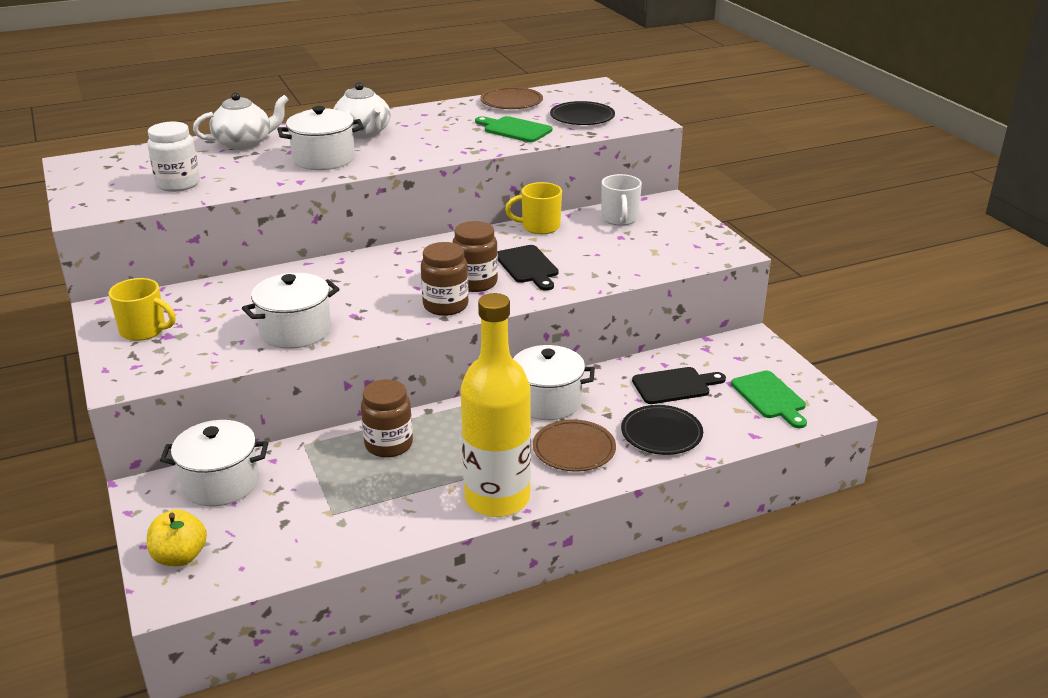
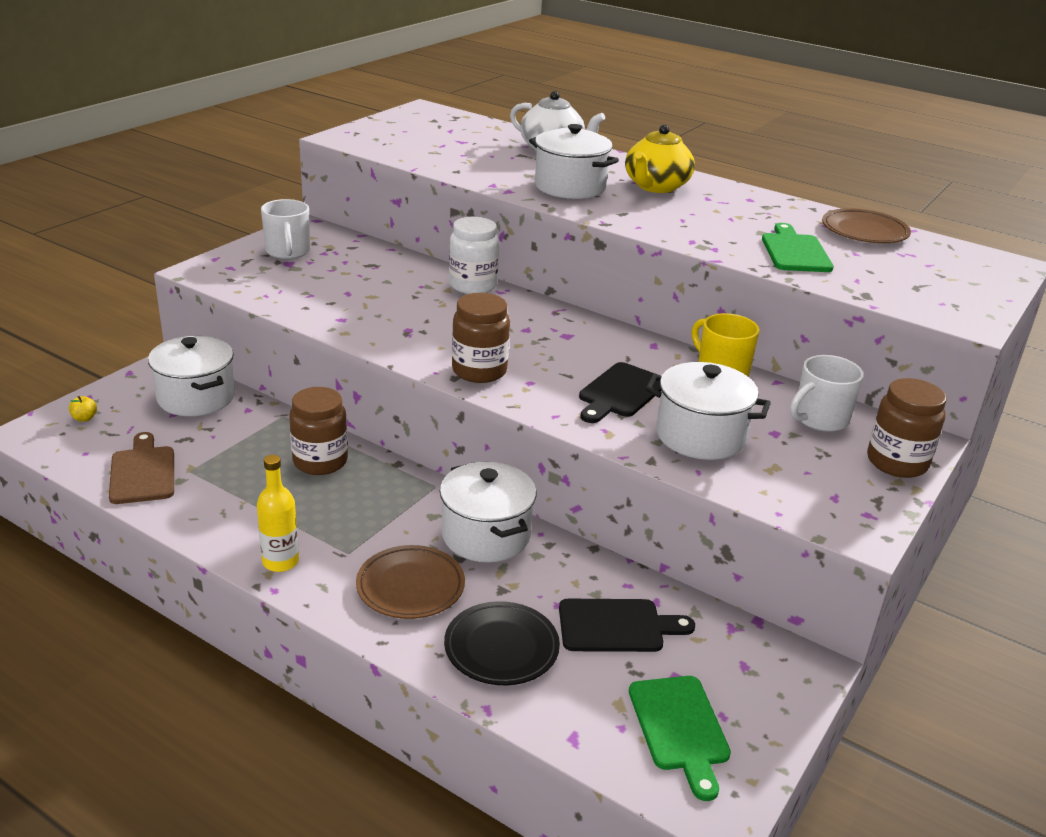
camera: 55 degrees right, 0 degrees up
(144, 330) = (288, 252): yellow mug -> white mug
(178, 184) = (435, 151): white jar -> white jar (473, 285)
(180, 556) = (84, 418): yellow apple -> yellow apple, size x0.48
(295, 331) = (351, 312): white pot -> white pot (700, 436)
(308, 540) = (142, 472): none -> brown cutting board
(363, 133) = (656, 186): white teapot -> yellow teapot
(475, 283) = (546, 373): brown jar -> brown jar (897, 462)
(497, 498) = (280, 562): yellow bottle -> yellow bottle, size x0.46
(582, 117) = (900, 279): black plate -> none
(674, 386) = (617, 626): black cutting board -> black cutting board turned 45 degrees counterclockwise
(770, 397) = (680, 728): green cutting board -> green cutting board turned 45 degrees counterclockwise

